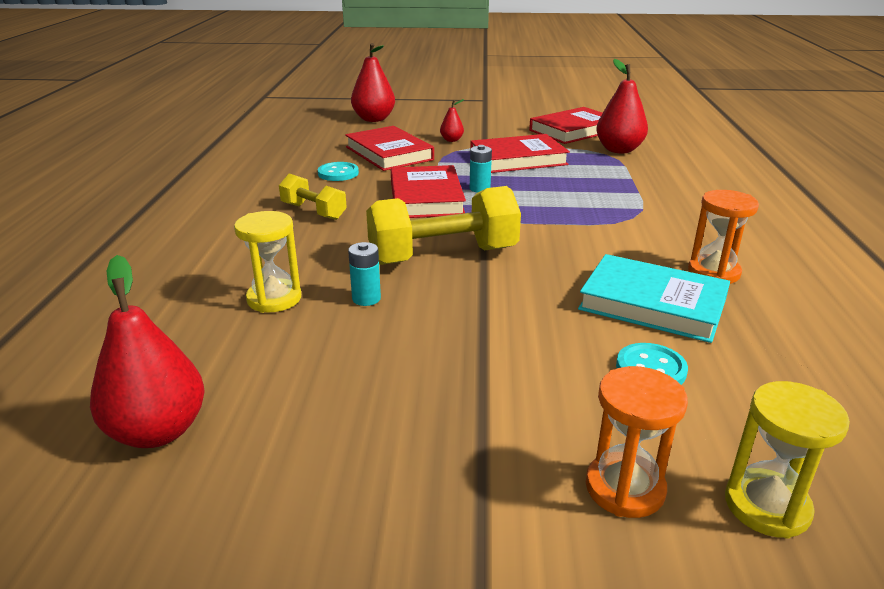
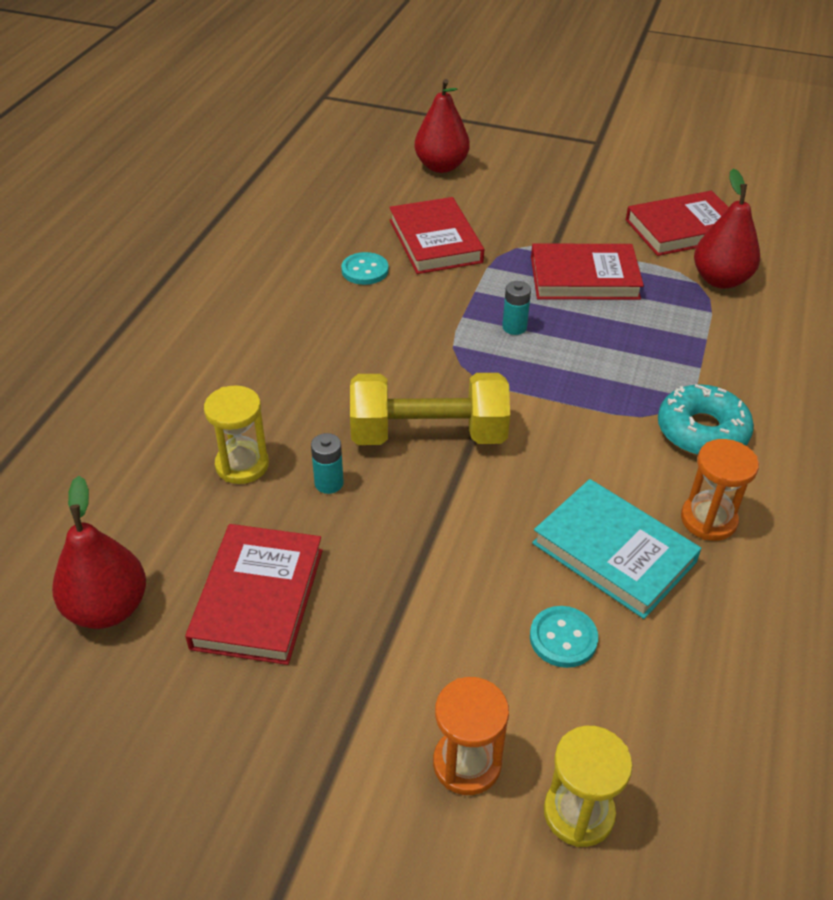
camera: 15 degrees right, 15 degrees up
(313, 211) = (318, 335): yellow dumbbell -> none
(426, 198) = (447, 333): red book -> red book (258, 598)
(451, 140) = (519, 226): red pear -> none
(667, 224) = (702, 431): none -> turquoise donut

